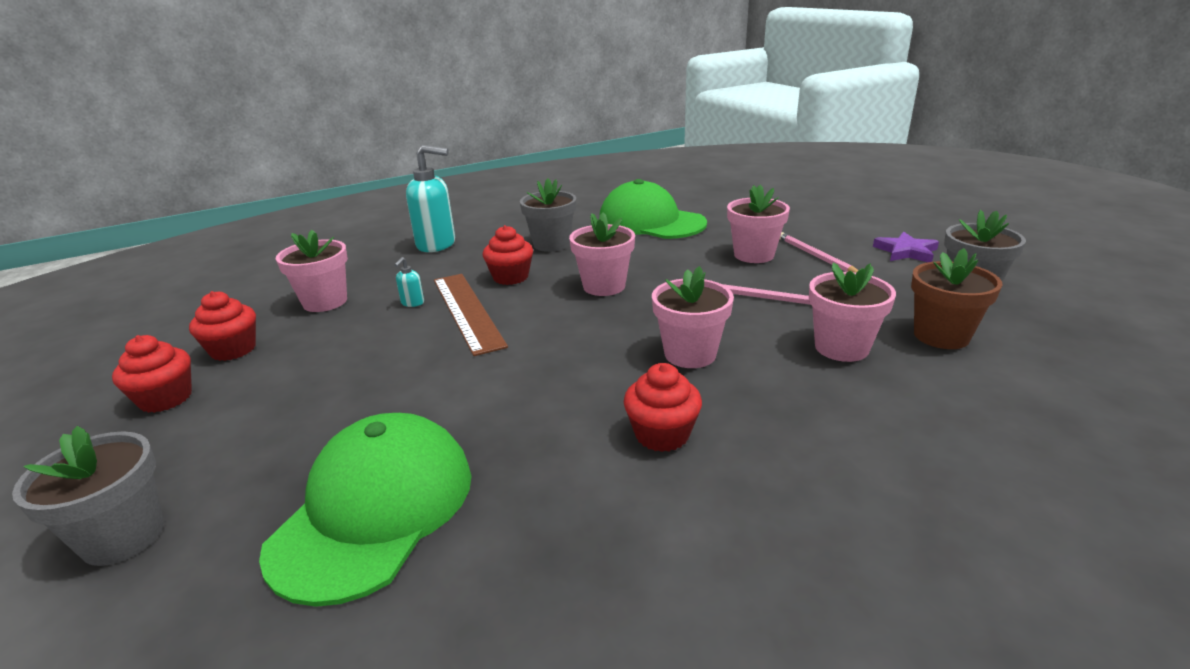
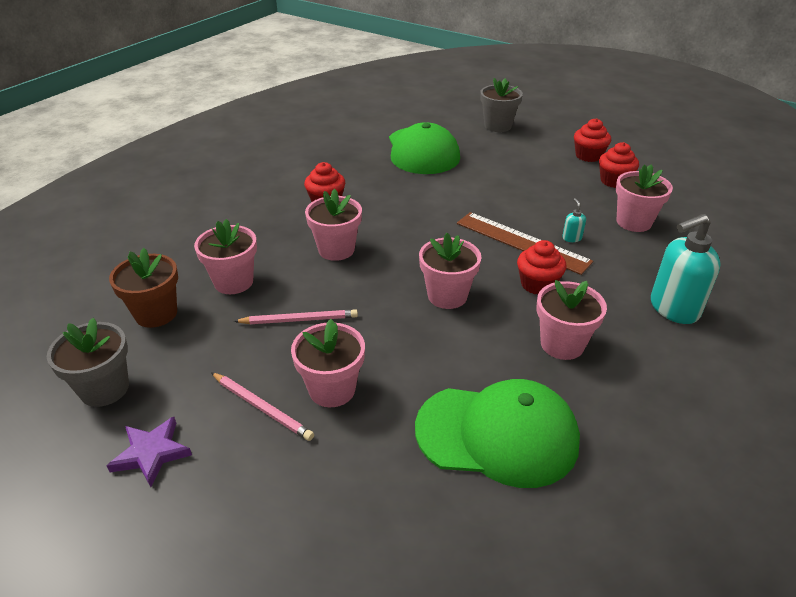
camera: 150 degrees right, 10 degrees up
(551, 244) = (562, 344): grey flower pot -> pink flower pot

